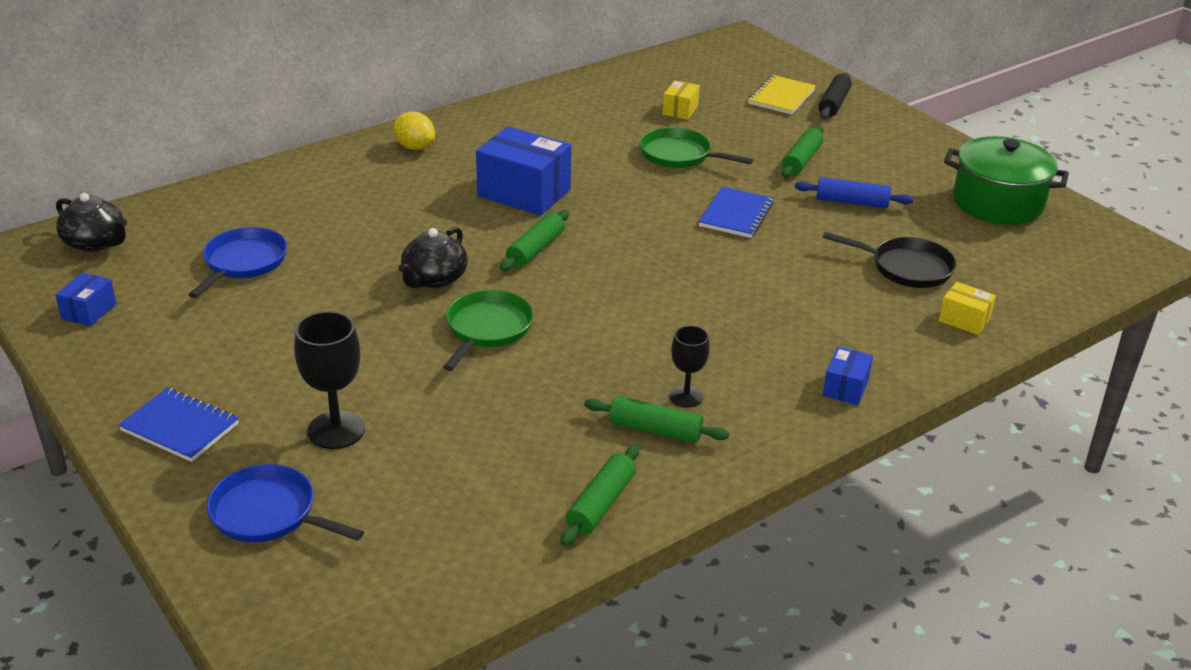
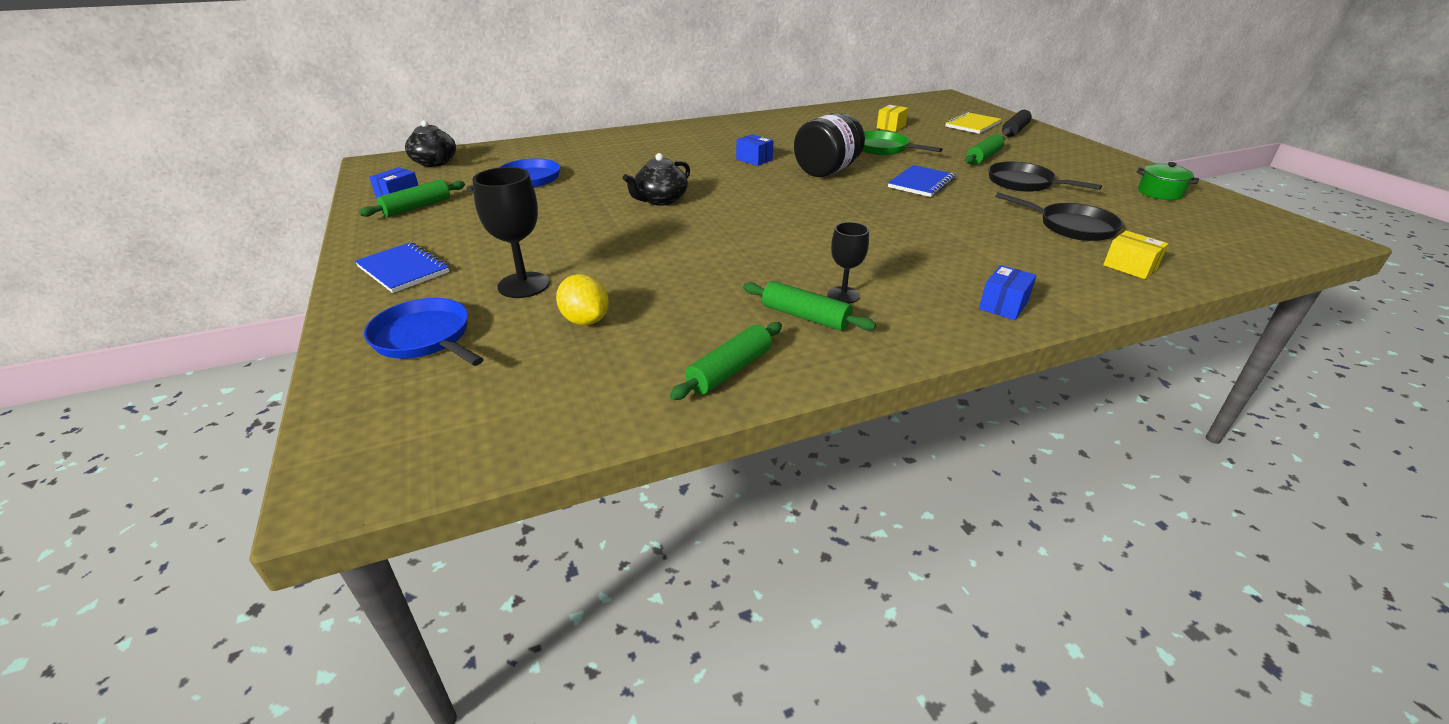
camera: 15 degrees right, 0 degrees up
(415, 147) = (686, 132): yellow lemon -> yellow lemon (585, 320)
(487, 329) = (686, 233): green pan -> none
(524, 193) = (754, 159): blue box -> blue box, size x0.50
(535, 249) = (748, 190): green rolling pin -> green rolling pin (417, 207)
(620, 205) = (827, 171): none -> black jar
(852, 202) = (1024, 183): blue rolling pin -> black pan
(997, 203) = (1160, 193): green pot -> green pot, size x0.51

